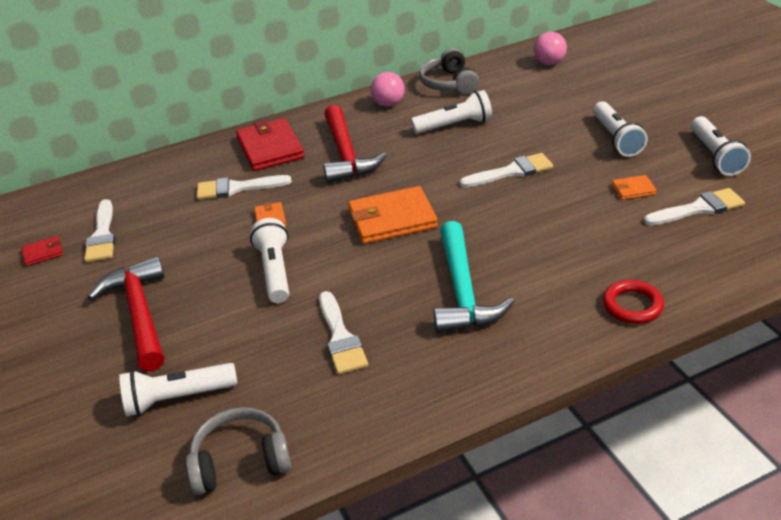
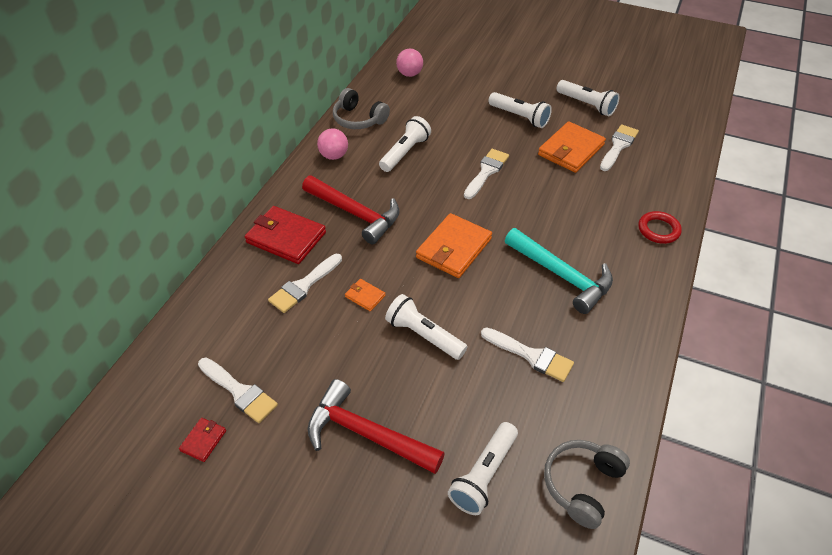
camera: 45 degrees left, 10 degrees up
(633, 189) = (570, 150): orange wallet -> orange wallet, size x2.12

